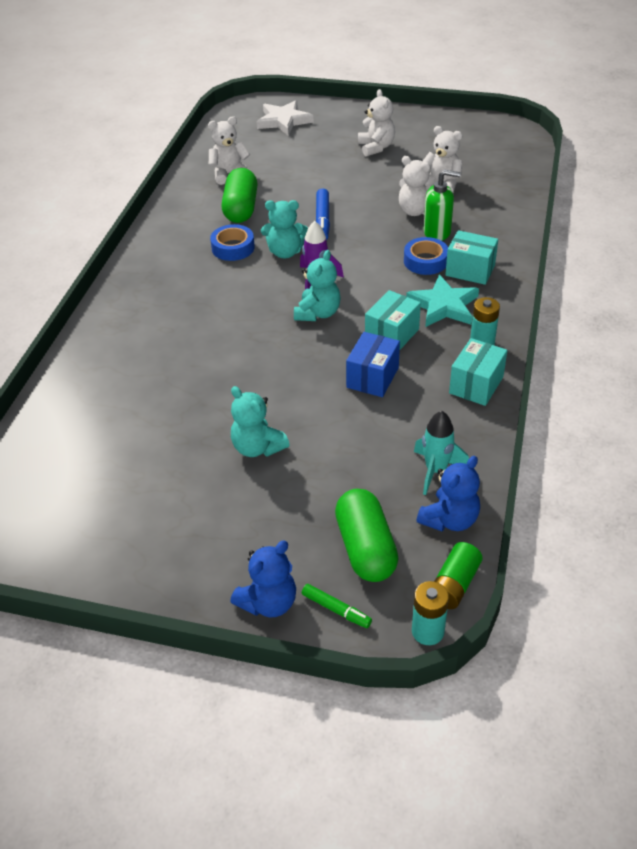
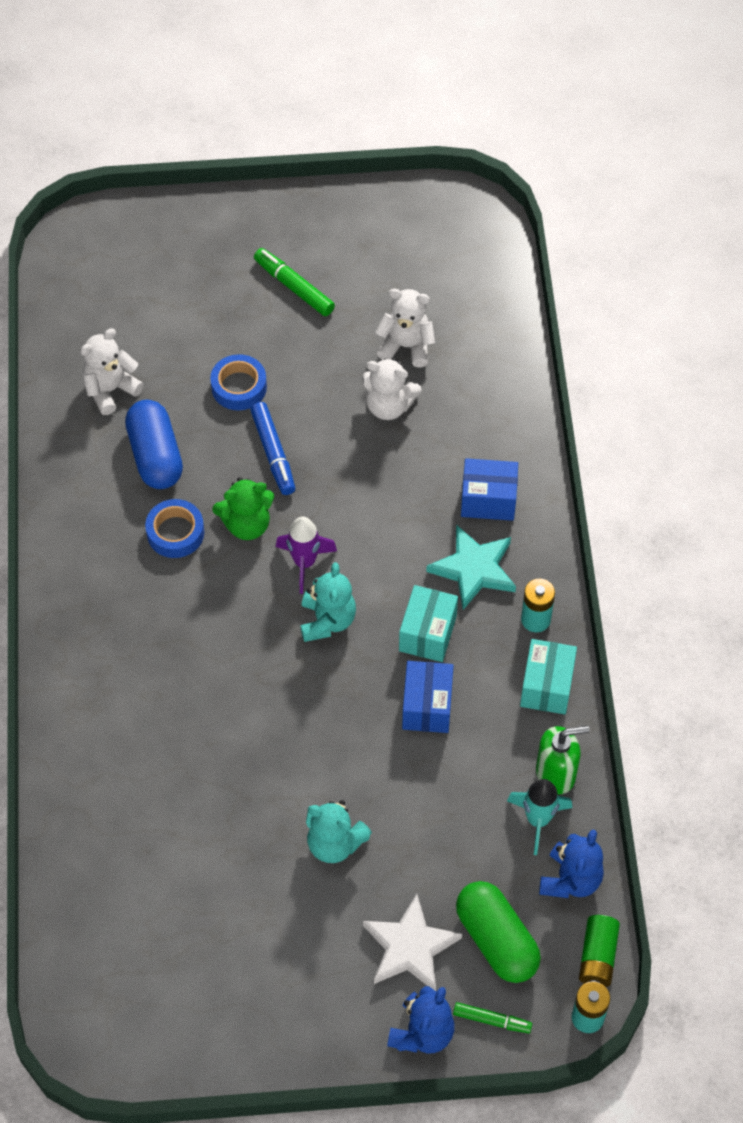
camera: 20 degrees left, 15 degrees up
(241, 208) = (155, 455): green capsule -> blue capsule
(283, 121) = (142, 257): white star -> white star (410, 947)
(285, 252) = (247, 524): turquoise teddy bear -> green teddy bear
(376, 147) = (294, 287): white teddy bear -> green marker
(425, 261) = (429, 497): blue tape -> blue tape (239, 387)
(437, 232) = (428, 440): green soap dispenser -> green soap dispenser (556, 773)
(470, 270) = (488, 500): turquoise box -> blue box

